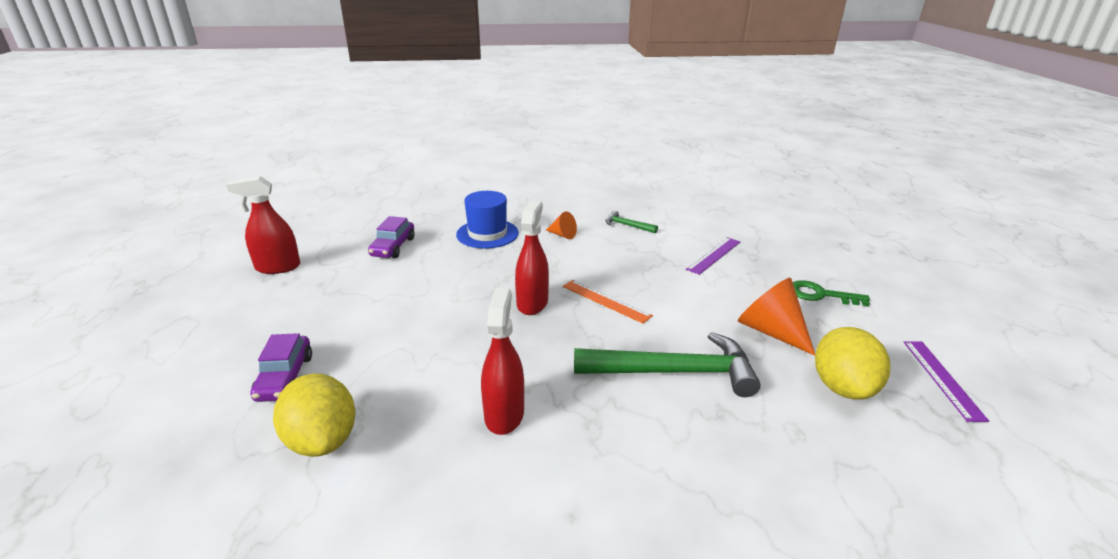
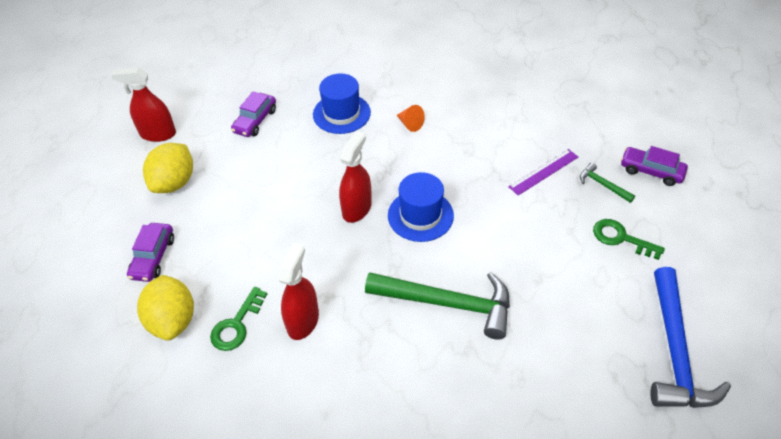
camera: 15 degrees right, 20 degrees up
(415, 431) = (237, 324): none -> green key
(606, 301) = (420, 215): orange ruler -> blue hat
(627, 225) = (476, 118): green hammer -> green hammer (602, 185)
(770, 331) = (551, 274): orange cone -> none
(813, 245) = (651, 171): none -> purple car
(842, 387) = (581, 344): yellow lemon -> yellow lemon (174, 183)
(942, 378) = (675, 351): purple ruler -> blue hammer

